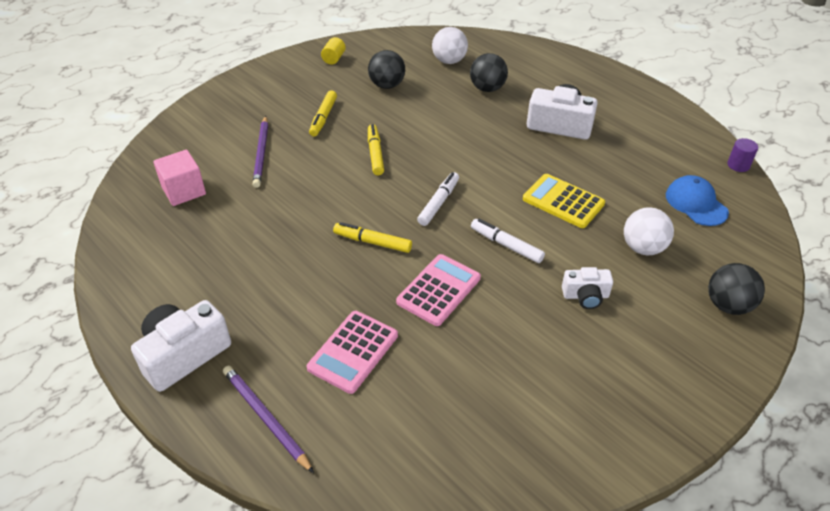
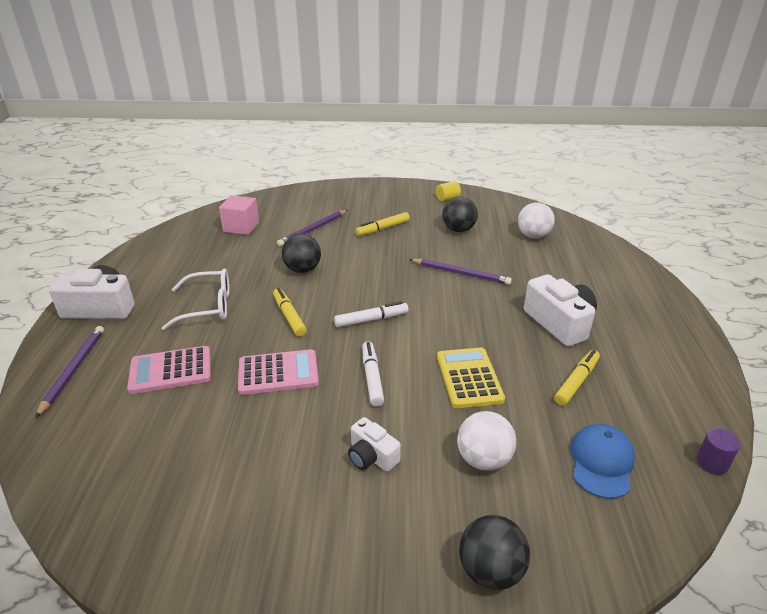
camera: 45 degrees right, 10 degrees down
(289, 281) = (208, 306): none -> white glasses
(375, 154) = (380, 266): yellow marker -> yellow marker (576, 381)
(444, 124) = (460, 273): none -> purple pencil
(487, 88) = (535, 267): black ball -> black ball (302, 269)

